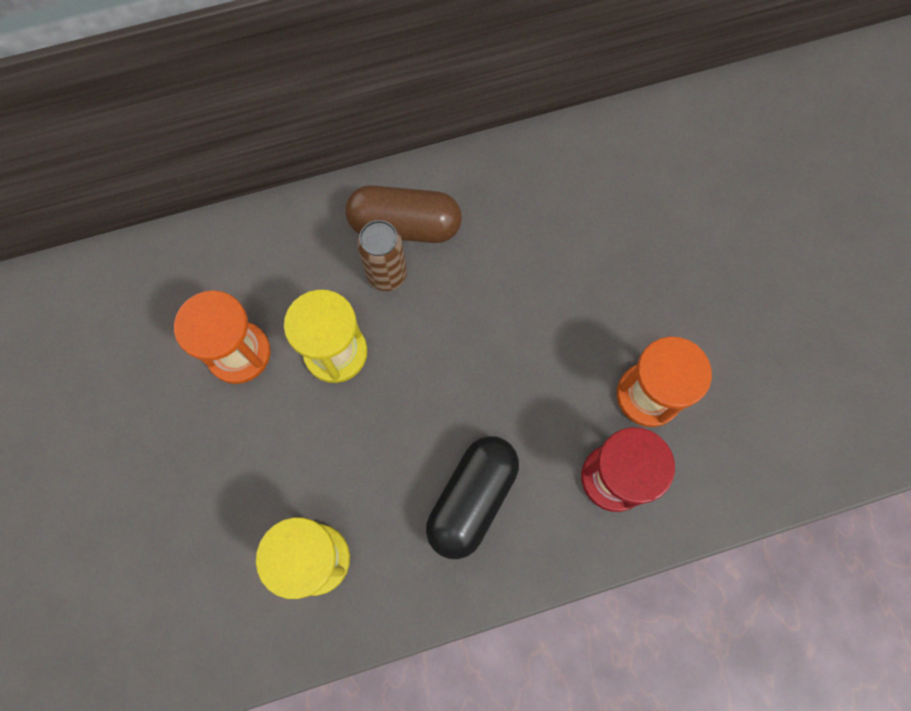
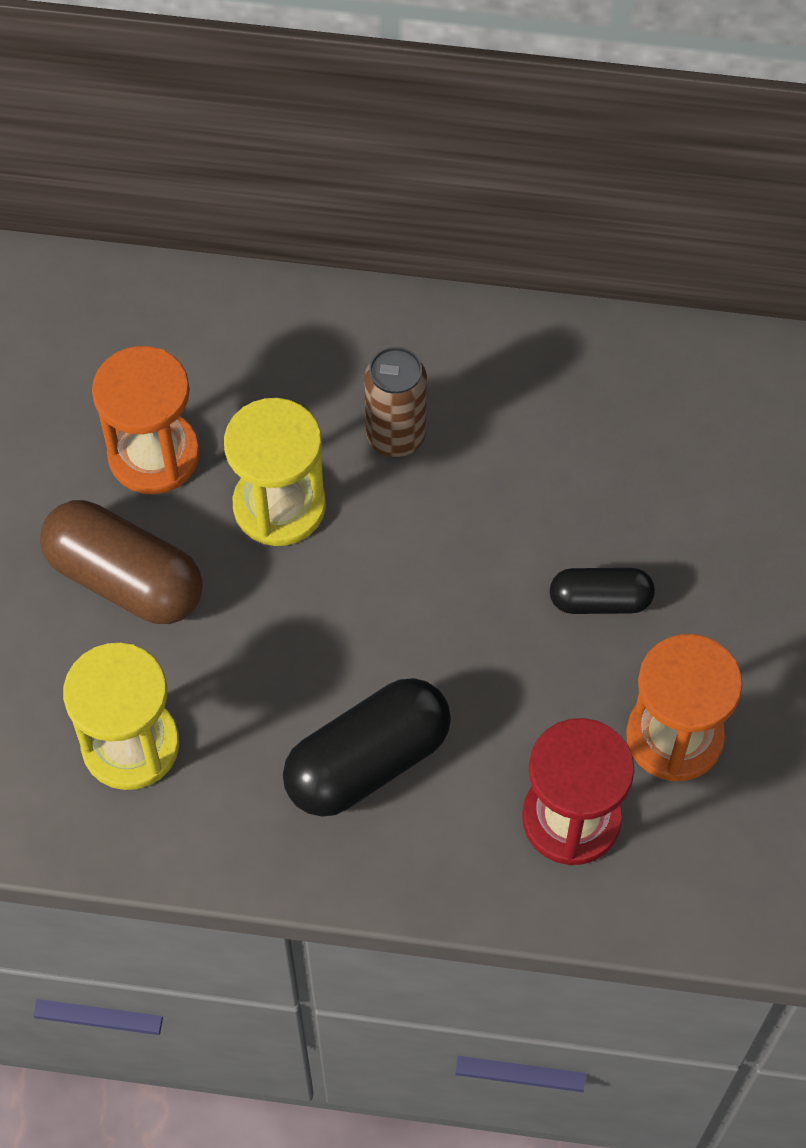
camera: 25 degrees right, 10 degrees down
(405, 226) = (452, 383): brown capsule -> brown capsule (125, 579)
(561, 327) = (600, 600): none -> black capsule

